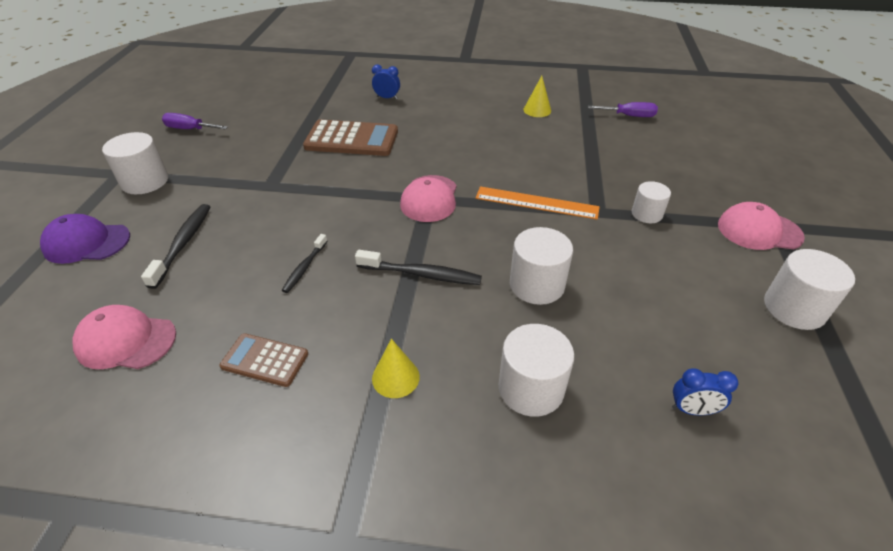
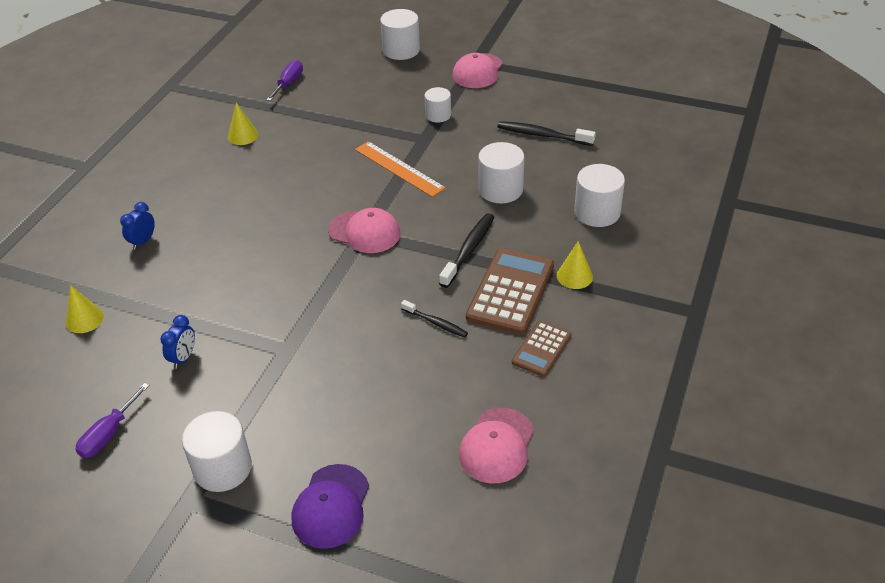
camera: 75 degrees left, 0 degrees up
(183, 244) = (366, 417): black toothbrush -> black toothbrush (542, 135)
(301, 96) = (84, 319): none -> yellow cone
(352, 139) = (224, 278): brown calculator -> brown calculator (510, 291)
(536, 203) = (399, 168): orange ruler -> orange ruler turned 75 degrees counterclockwise
(692, 410) = (625, 151): blue clock -> blue clock (183, 358)
(794, 308) = (556, 85): white cylinder -> white cylinder (401, 50)

